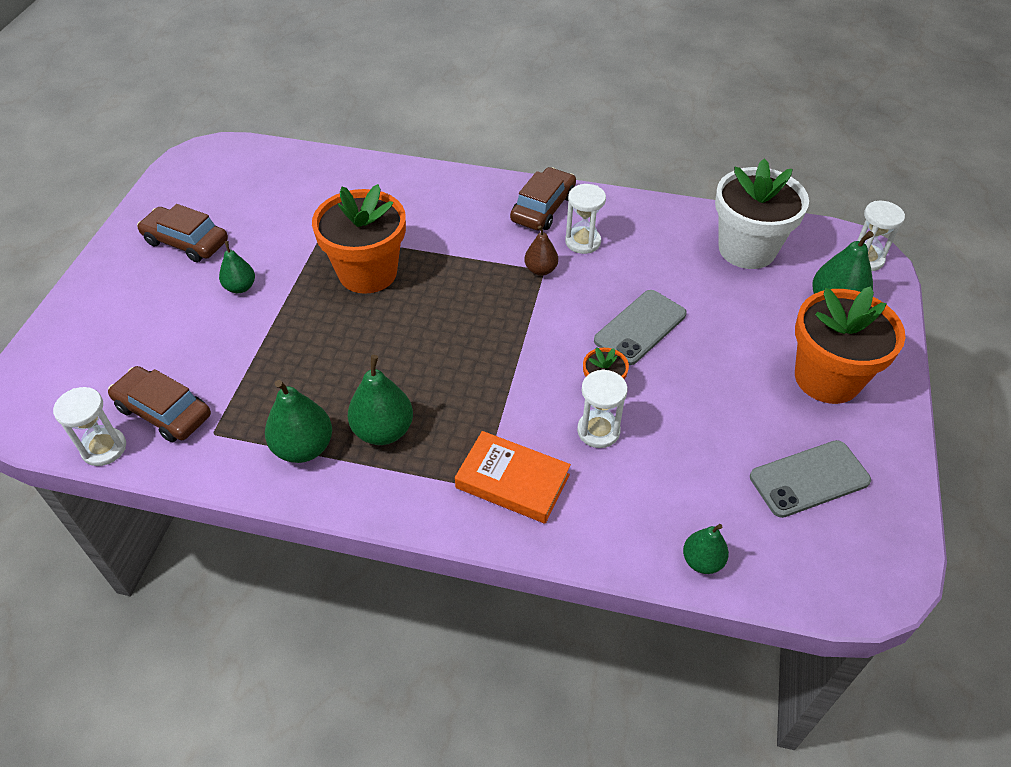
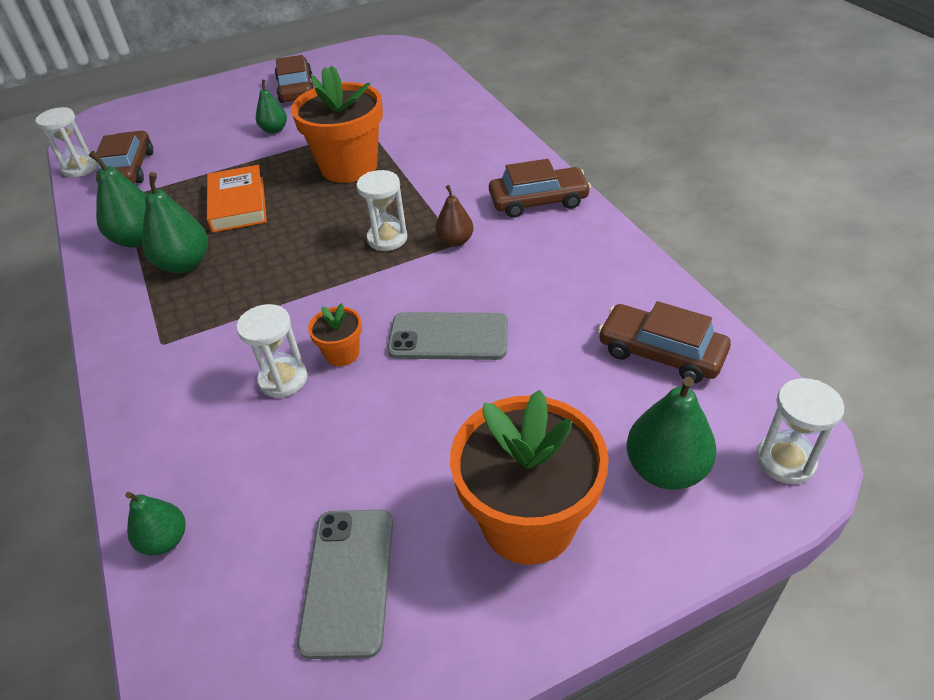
camera: 55 degrees right, 5 degrees down
(512, 481) = (180, 359): orange book -> orange book (238, 204)
(583, 242) = (523, 244): white hourglass -> white hourglass (387, 239)
(747, 249) = (661, 352): white flower pot -> brown car
(809, 479) = (348, 580): grey phone -> grey phone turned 60 degrees clockwise

